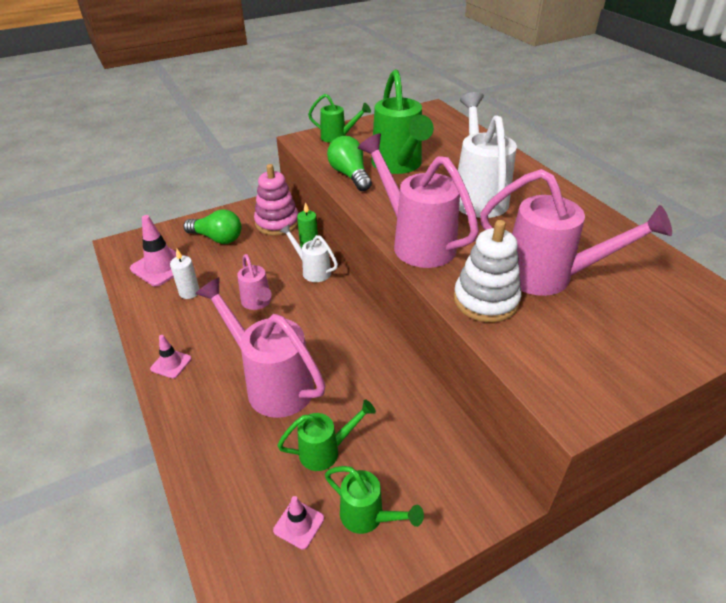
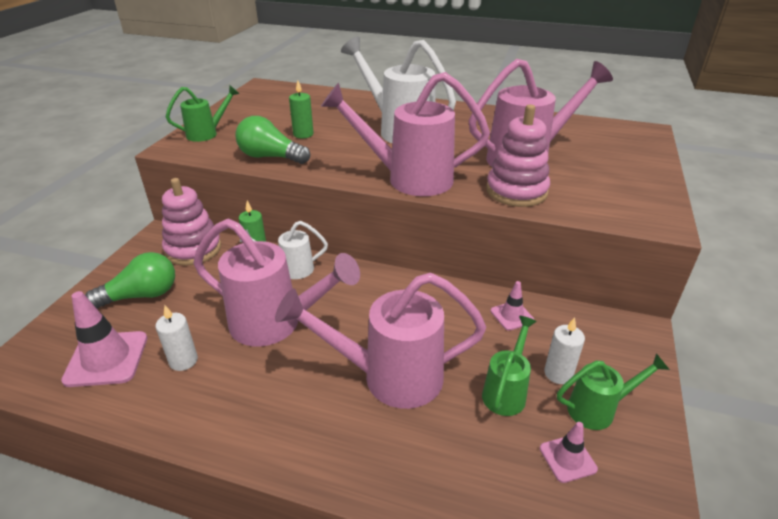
camera: 45 degrees left, 5 degrees down
(171, 364) = (263, 435): pink traffic cone -> pink traffic cone (512, 315)
(258, 303) = (276, 324): pink watering can -> pink watering can, size x1.85
(379, 470) = (558, 373): none -> white candle
(399, 166) = (303, 134): green watering can -> green candle
(485, 300) = (516, 191): white stacking toy -> pink stacking toy

